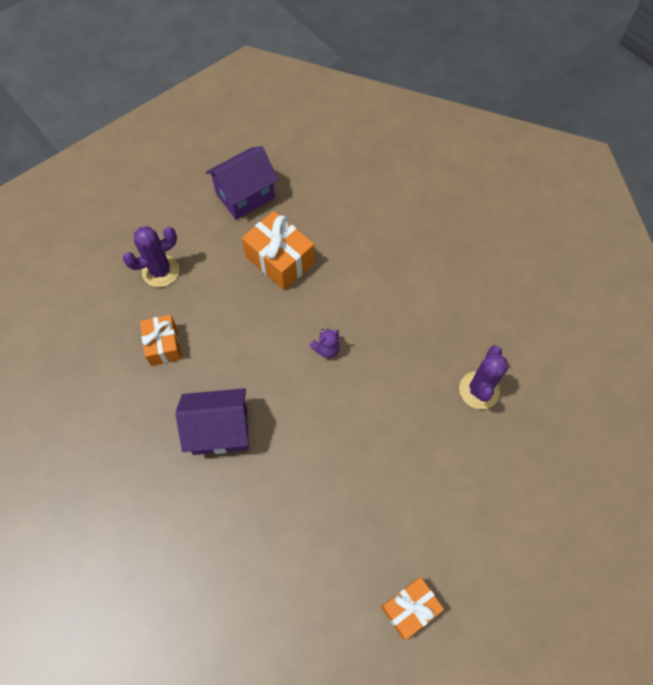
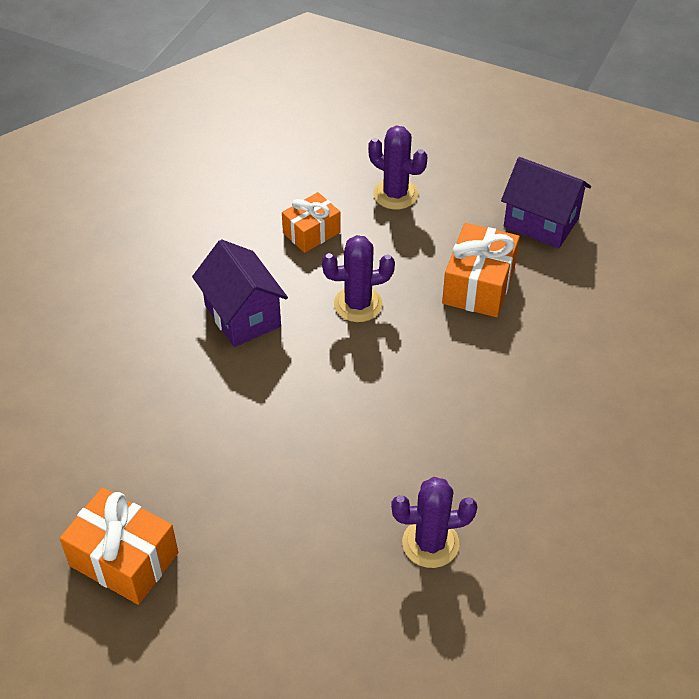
camera: 65 degrees right, 15 degrees down
(254, 344) = (358, 304): none -> purple cactus
(326, 349) = (392, 370): purple teddy bear -> none
(410, 608) = (124, 559): orange gift -> orange gift, size x1.51

